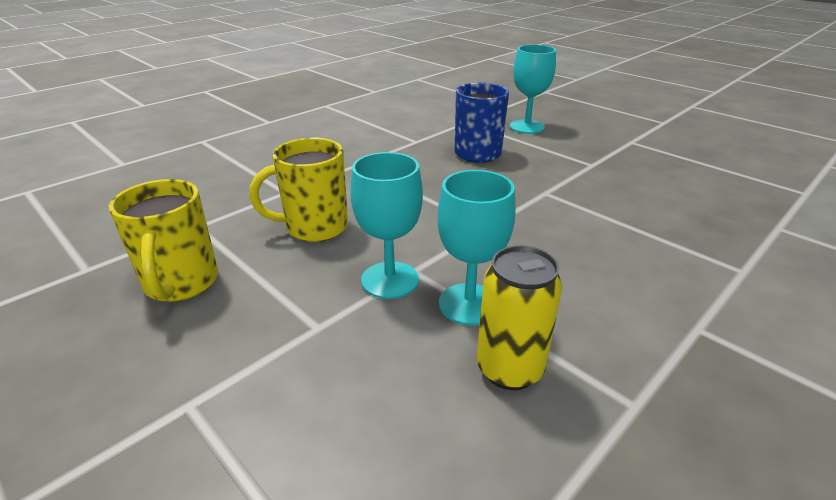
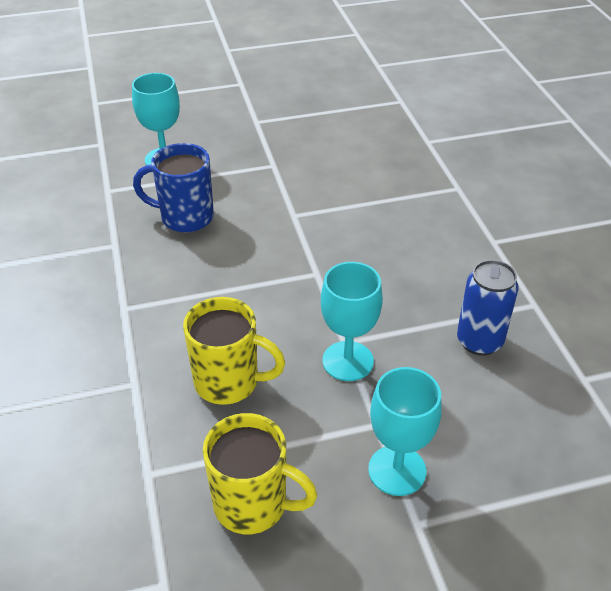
camera: 60 degrees left, 10 degrees up
(314, 227) = (229, 382): yellow mug -> yellow mug turned 90 degrees counterclockwise
(469, 304) = (406, 330): turquoise goblet -> turquoise goblet (397, 470)
(509, 369) = (479, 341): yellow can -> blue can

